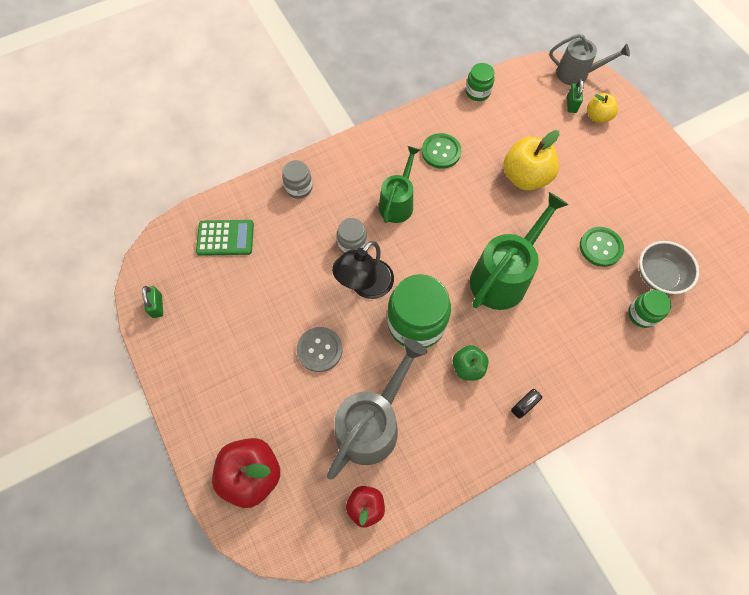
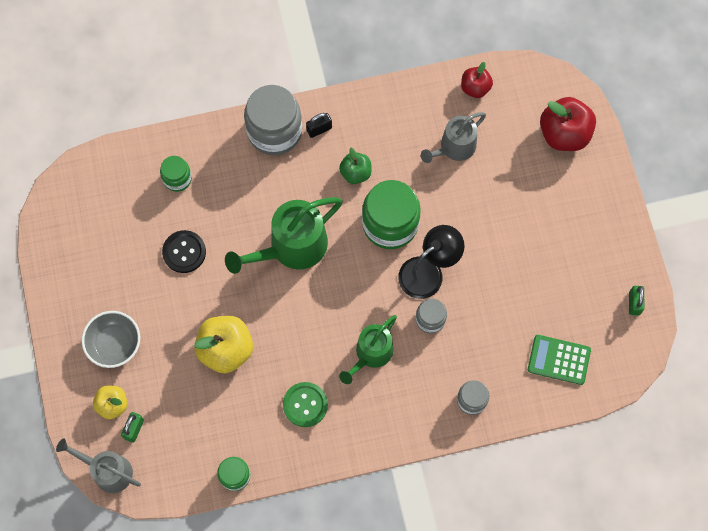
camera: 165 degrees left, 5 degrees up
(319, 350) = (486, 222): grey button -> none
(372, 424) = (454, 147): grey watering can -> grey watering can, size x0.64
(569, 391) = (274, 131): none -> grey jar
(600, 247) = (184, 252): green button -> black button
(658, 276) = (142, 210): grey bowl -> grey bowl (114, 344)

